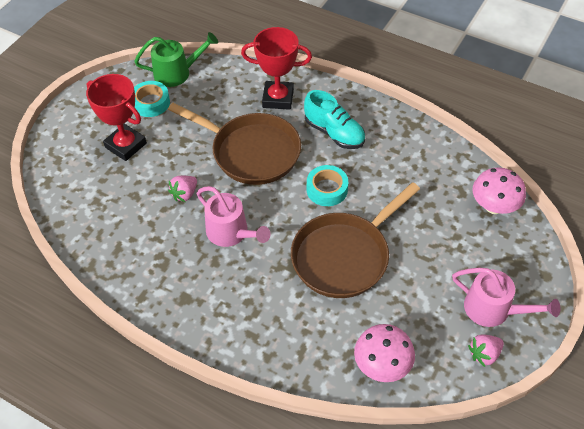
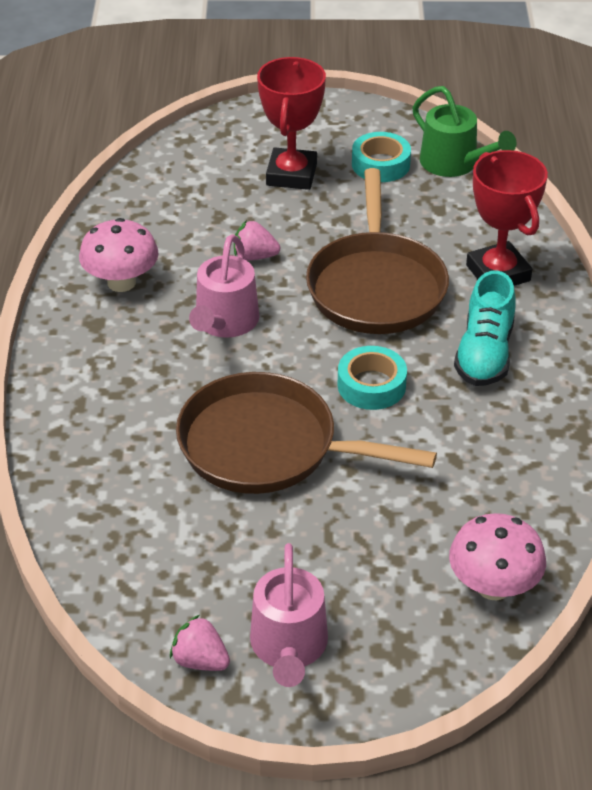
camera: 60 degrees right, 10 degrees down
(382, 365) = (111, 550): pink mushroom -> pink mushroom (121, 282)

